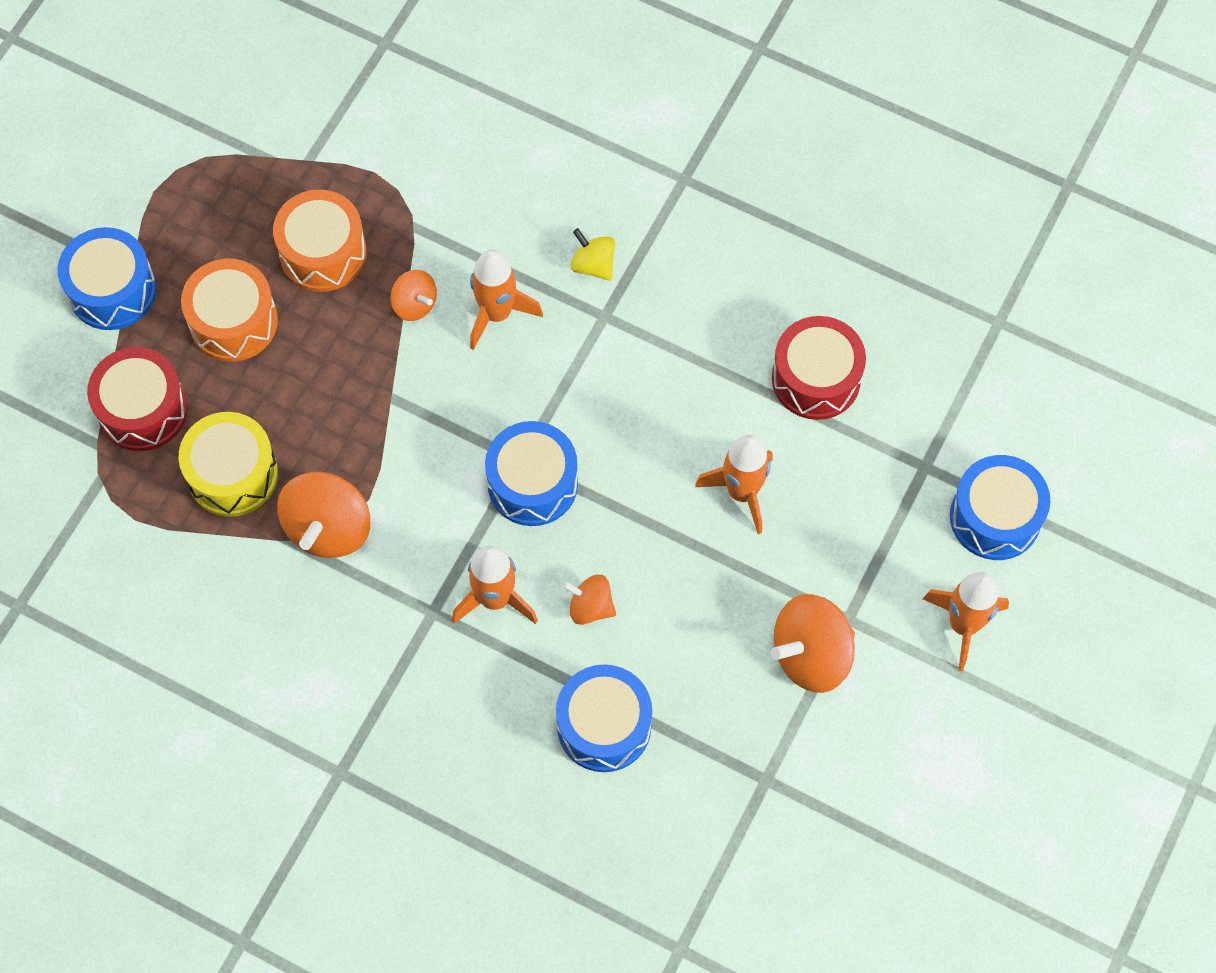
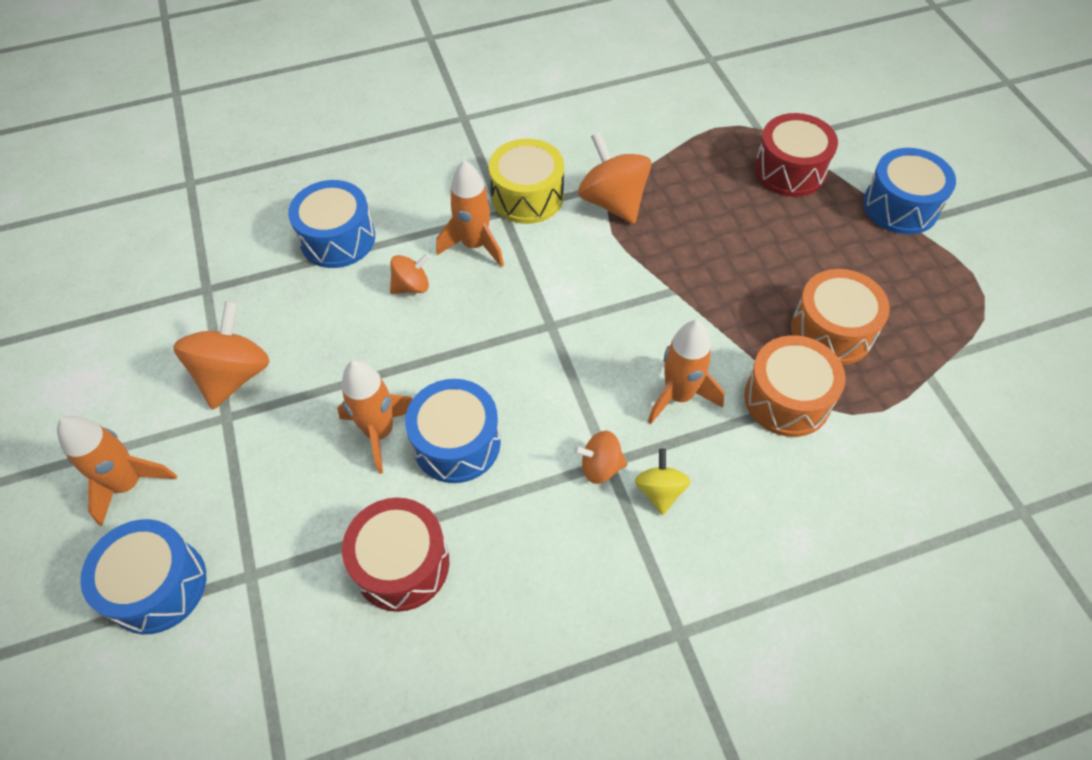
camera: 135 degrees right, 10 degrees down
(232, 474) = (699, 183): yellow drum -> yellow drum (527, 196)
(233, 321) = (817, 249): orange drum -> orange drum (787, 399)
(414, 304) = (735, 353): orange spinning top -> orange spinning top (600, 467)
(532, 483) = (526, 319): blue drum -> blue drum (456, 443)
(593, 265) = (660, 491): yellow spinning top -> yellow spinning top turned 90 degrees counterclockwise

